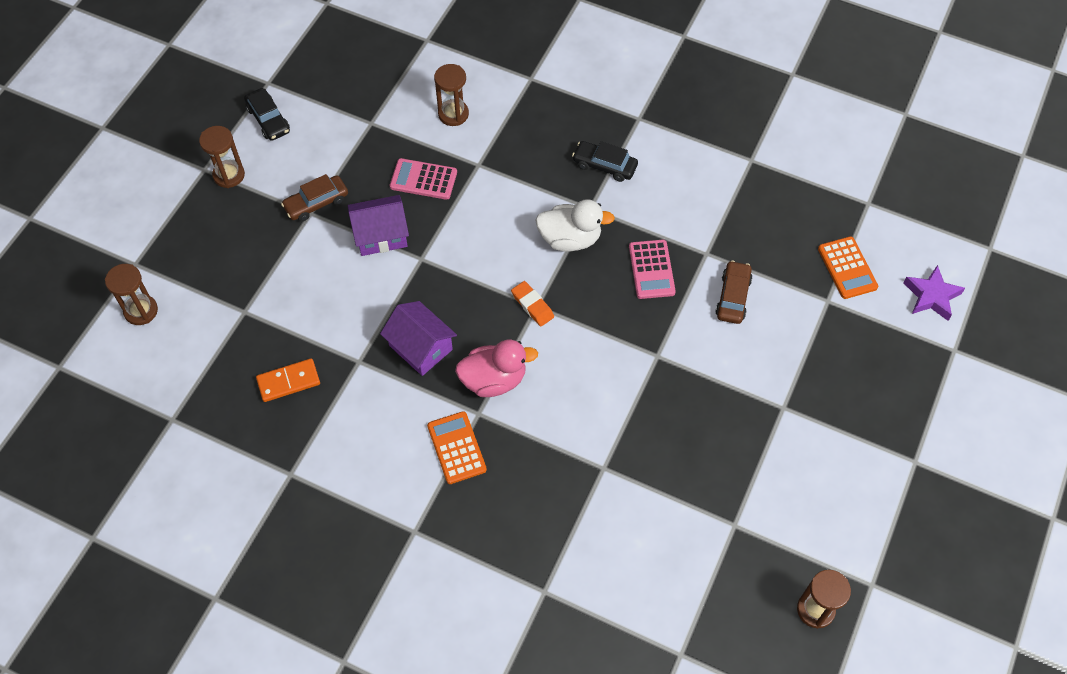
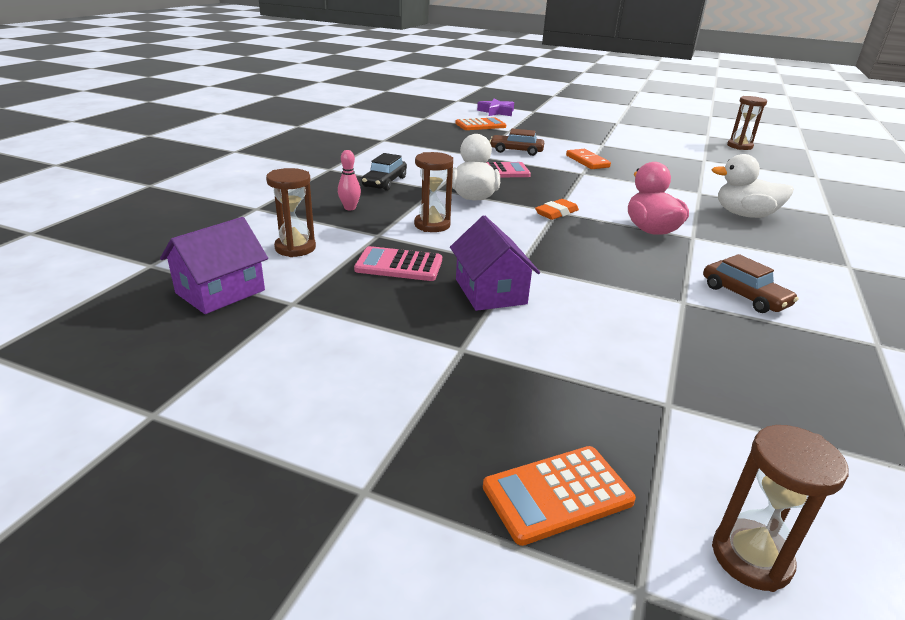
camera: 95 degrees left, 30 degrees down
(229, 175) = (382, 450): brown hourglass -> brown hourglass (432, 225)
(268, 120) = (251, 407): black car -> none
(288, 381) = (753, 353): orange domino -> orange domino (587, 161)
(316, 203) = (442, 344): brown car -> brown car (744, 296)
(421, 347) = (638, 265): purple house -> purple house (220, 291)
(423, 179) = (399, 265): pink calculator -> pink calculator turned 90 degrees clockwise
(456, 448) = (739, 247): orange calculator -> orange calculator (557, 494)
(535, 142) = (350, 208): none -> pink bowling pin
(537, 489) = (744, 215): none -> white duck

